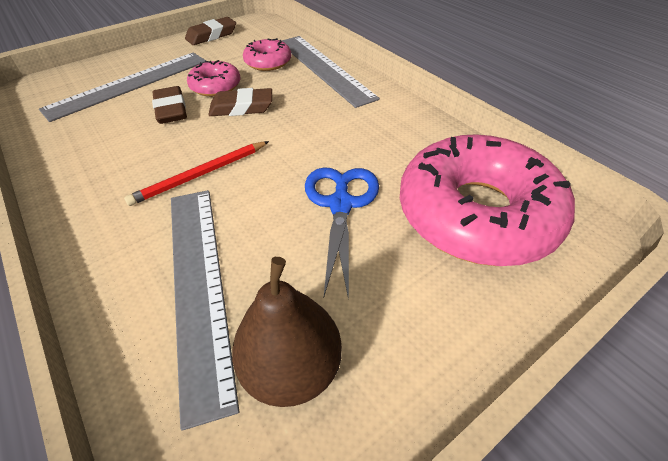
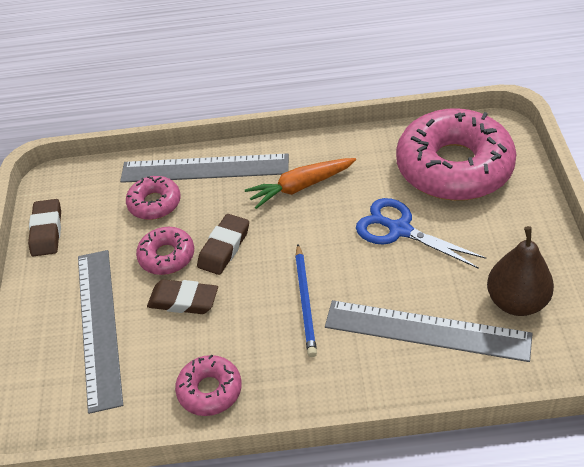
camera: 55 degrees left, 0 degrees up
(73, 158) = (210, 390): none -> pink donut
(201, 174) = (305, 301): red pencil -> blue pencil
(345, 120) = (300, 187): none -> orange carrot

